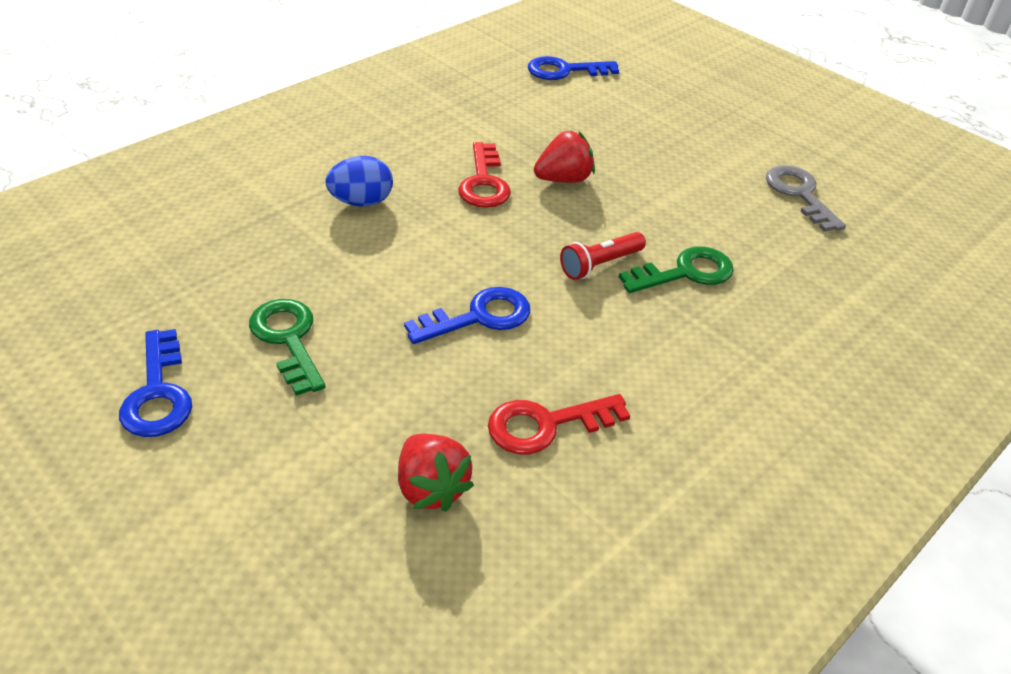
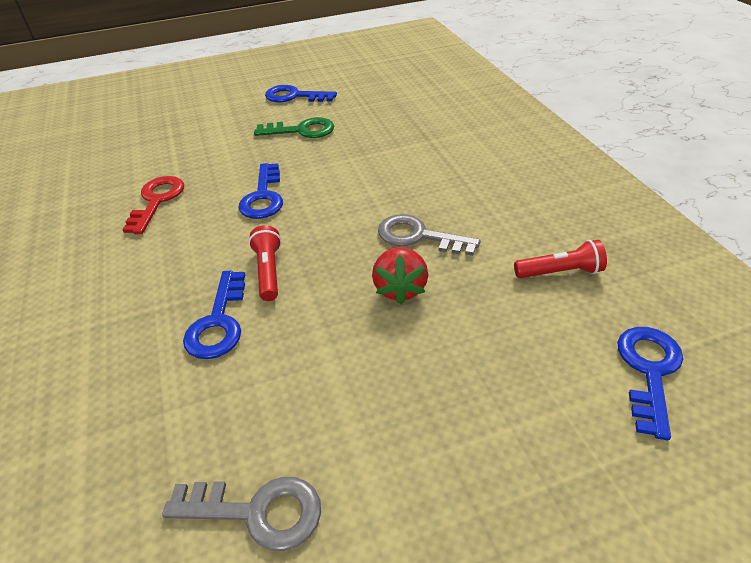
camera: 120 degrees right, 0 degrees up
(361, 202) = (421, 172): blue egg -> none
(431, 488) = (162, 156): red strawberry -> none
(484, 182) = (418, 236): red key -> grey key
(486, 106) = (560, 272): none -> red flashlight
(685, 272) = (218, 322): green key -> blue key

